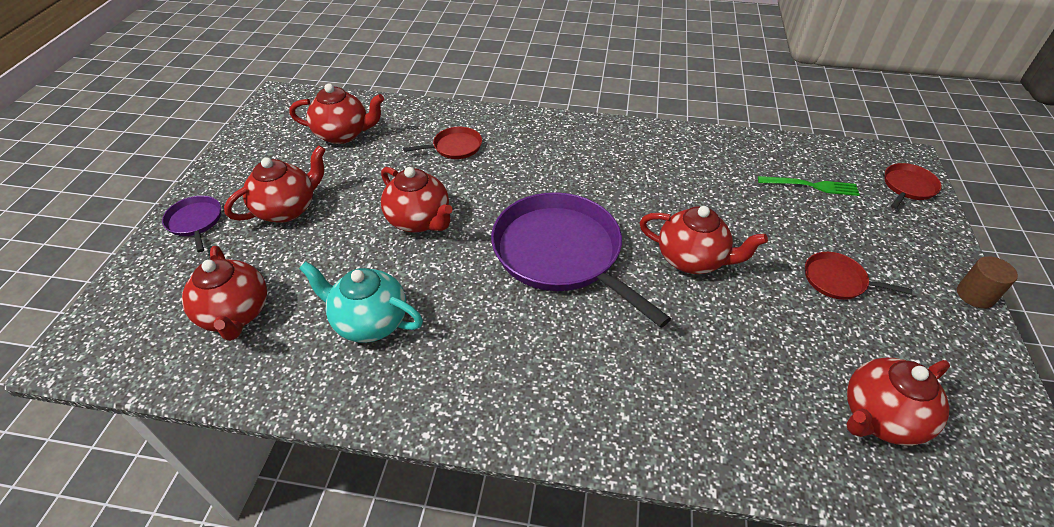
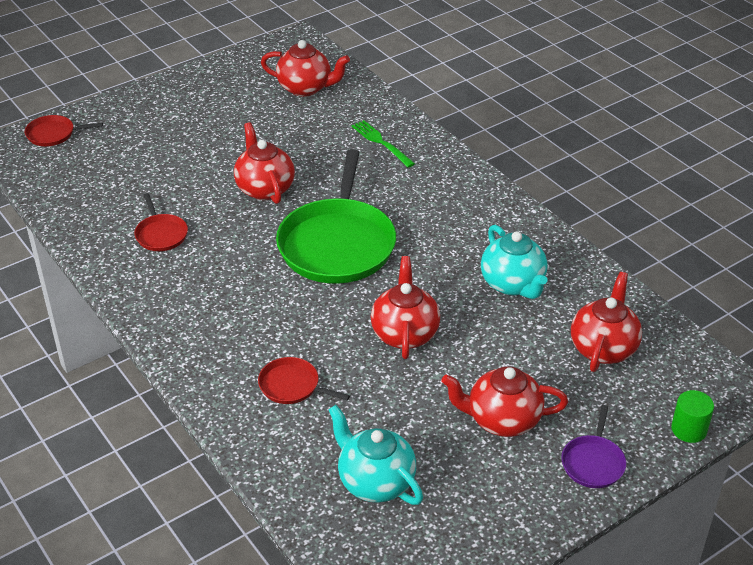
camera: 135 degrees left, 5 degrees down
(118, 290) = (689, 429): none -> green cylinder
(343, 134) = (375, 482): red teapot -> turquoise teapot
(561, 254) = (337, 244): purple pan -> green pan
(812, 186) = (104, 173): green fork -> green fork (381, 142)
(837, 280) = (208, 130): red pan -> red pan (161, 234)
(975, 295) = (158, 84): brown cylinder -> none

